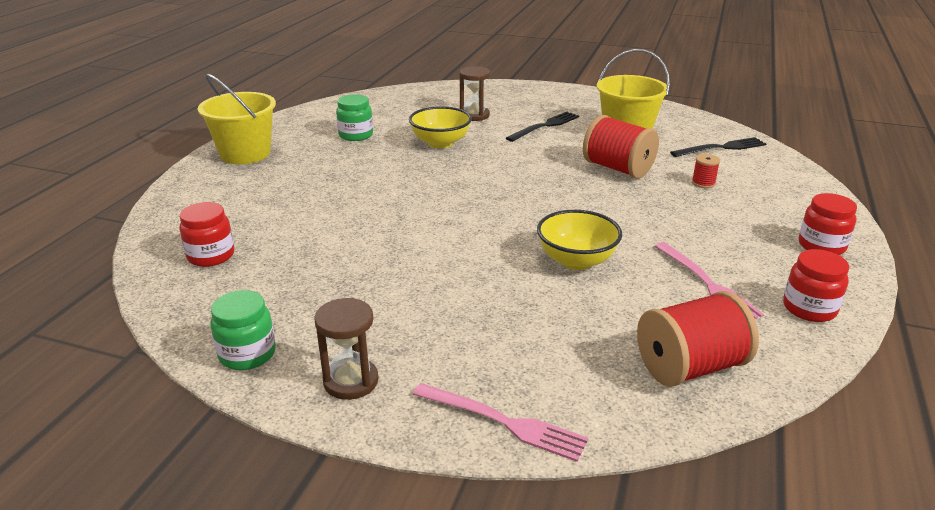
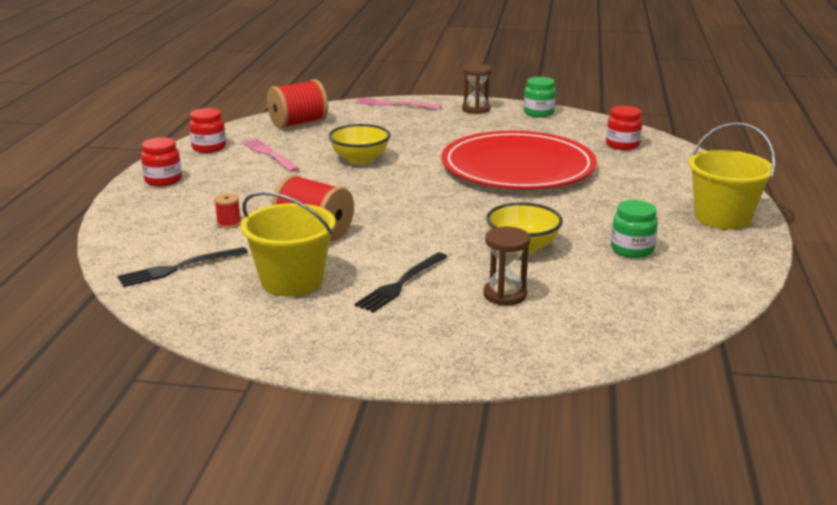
camera: 170 degrees right, 5 degrees down
(380, 229) = (518, 167): none -> red plate

